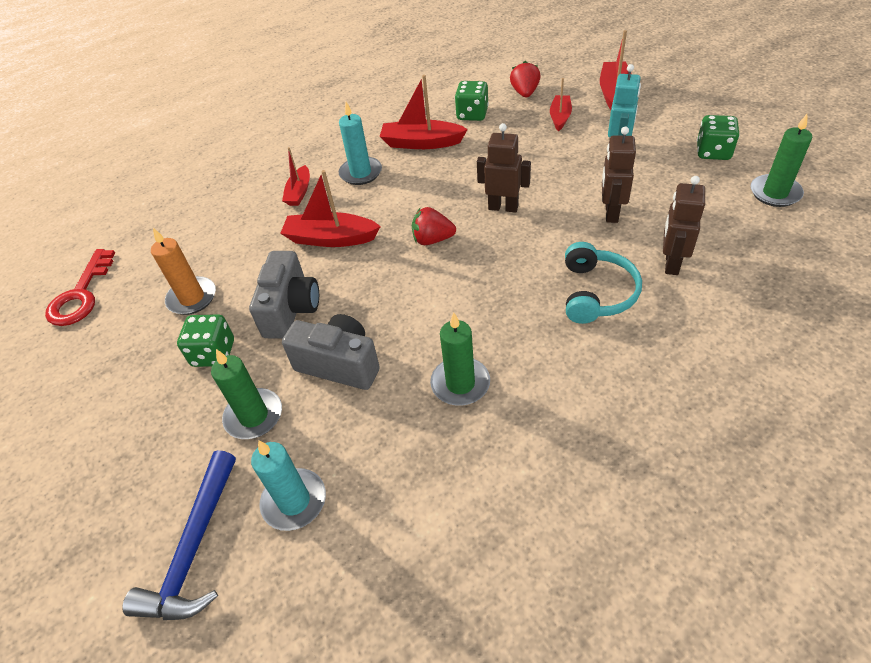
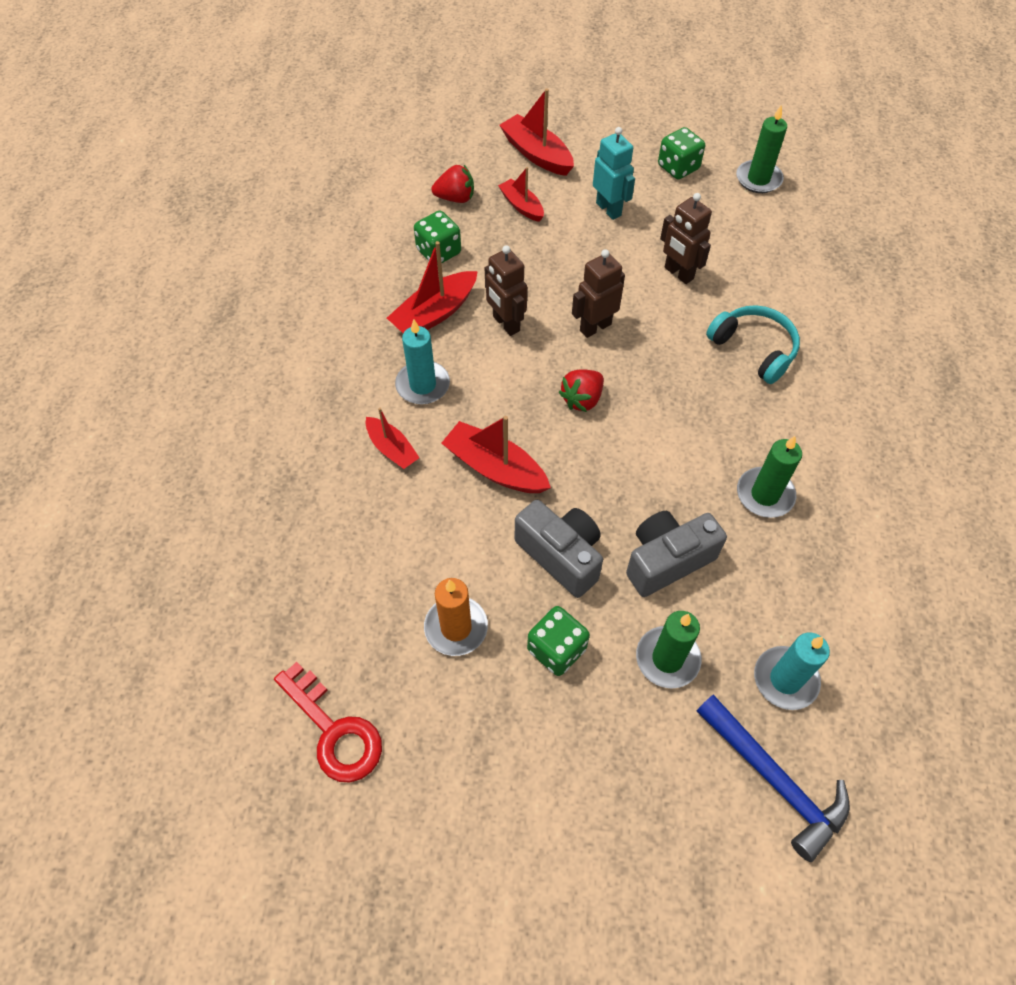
camera: 55 degrees left, 10 degrees up
(330, 238) = (495, 468): red boat -> red boat turned 75 degrees clockwise
(525, 93) = (455, 198): red strawberry -> red strawberry turned 135 degrees clockwise
(671, 263) = (768, 287): brown robot -> brown robot (506, 324)

